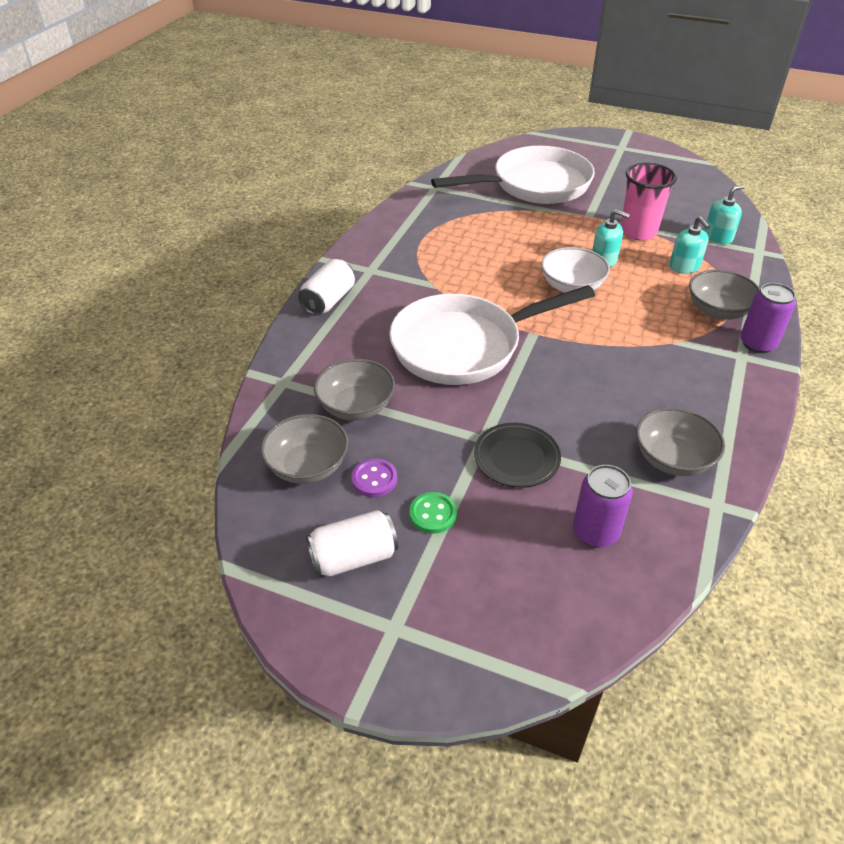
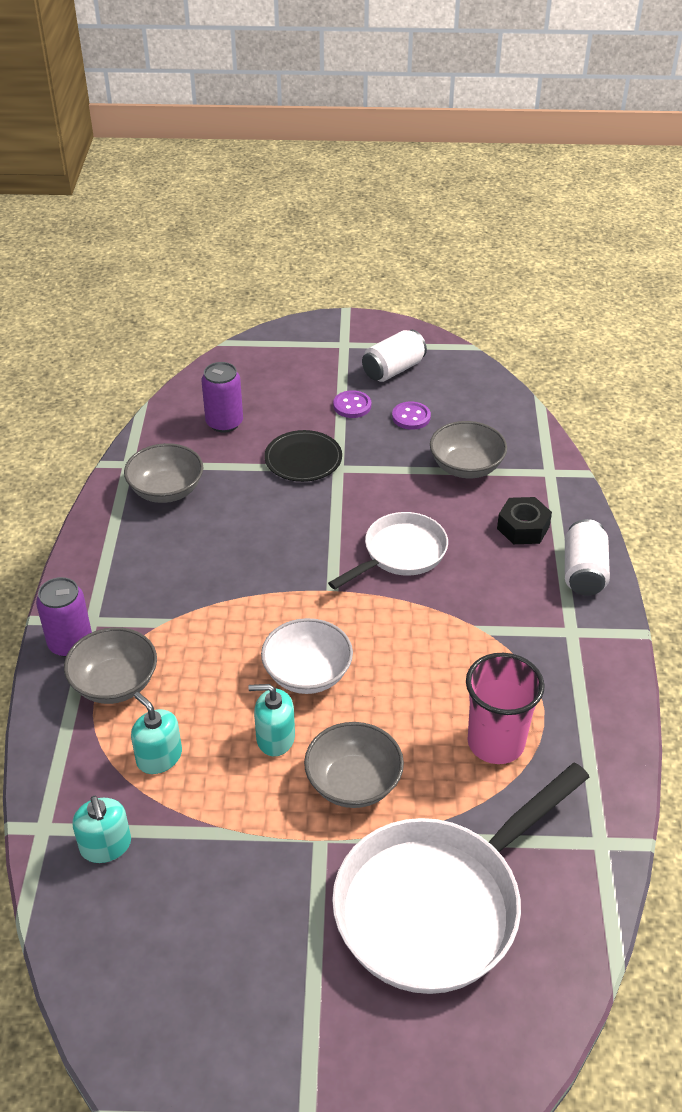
camera: 160 degrees right, 0 degrees up
(307, 466) = (470, 413): grey bowl -> grey bowl (353, 782)
(347, 341) = (523, 527): none -> black nut
(433, 514) = (352, 406): green button -> purple button
(463, 346) = (400, 554): white pan -> white pan, size x0.58
(638, 232) = (234, 821): pink cup -> pink cup (496, 742)
(718, 237) = (106, 846): turquoise soap dispenser -> turquoise soap dispenser turned 60 degrees counterclockwise

